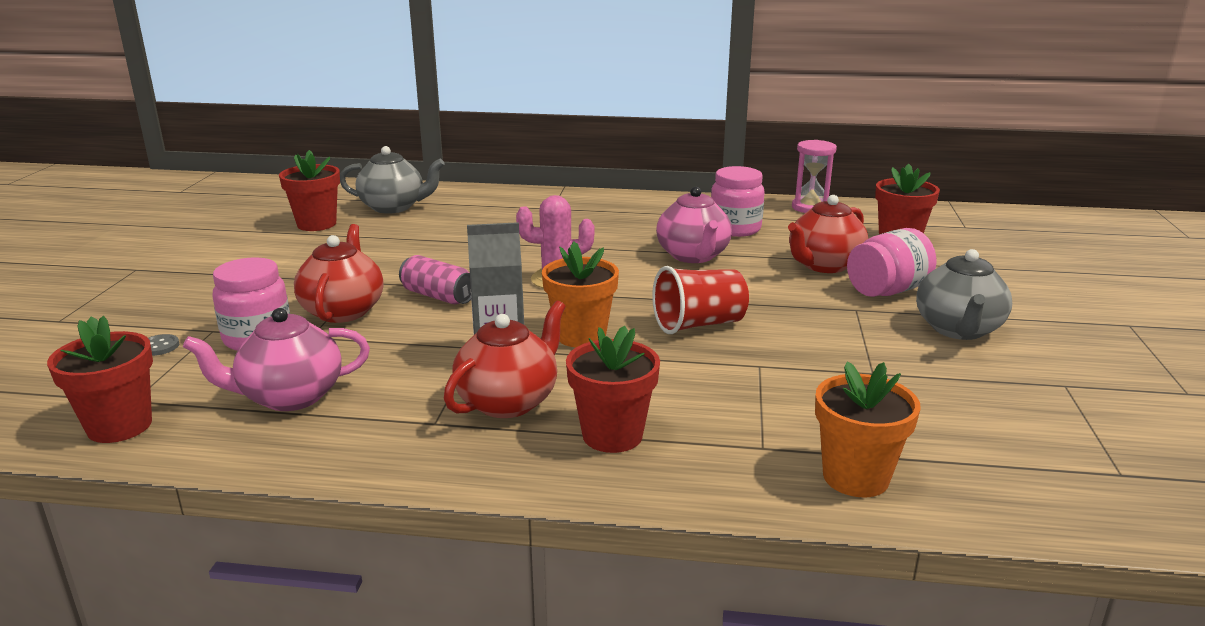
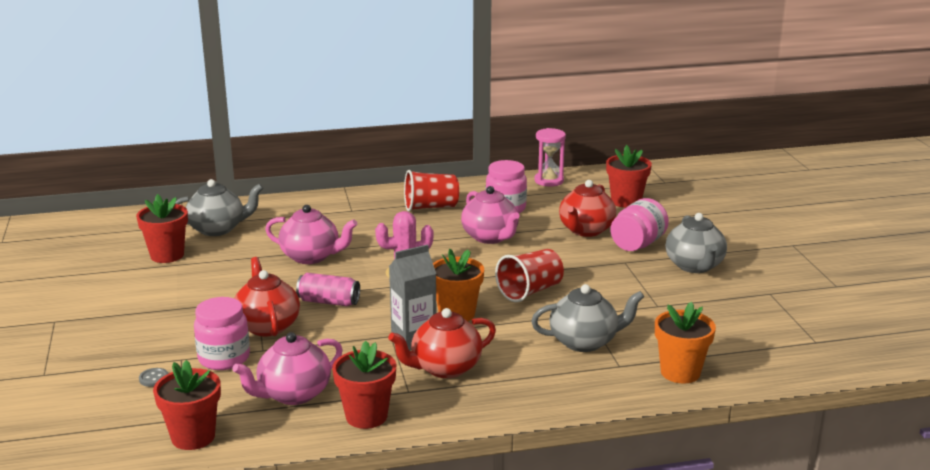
camera: 20 degrees left, 0 degrees up
(465, 247) = (311, 257): none -> pink teapot
(508, 401) = (445, 368): red teapot -> red teapot turned 135 degrees counterclockwise
(612, 435) = (526, 376): red flower pot -> red flower pot (366, 416)
(645, 216) = (430, 207): none -> red cup
(731, 403) = (584, 342): none -> grey teapot

